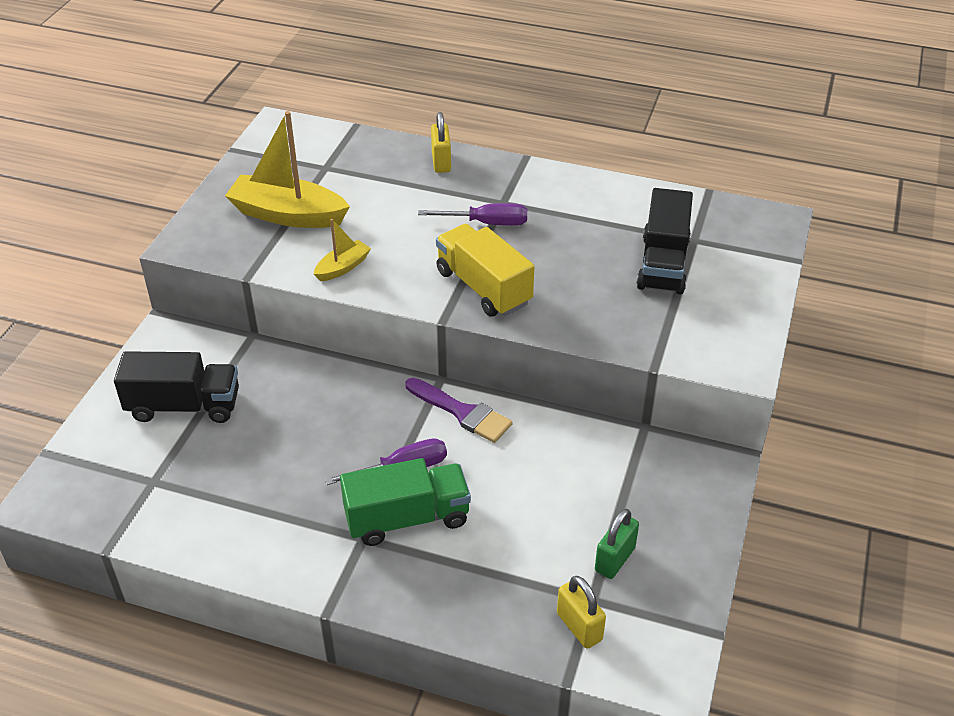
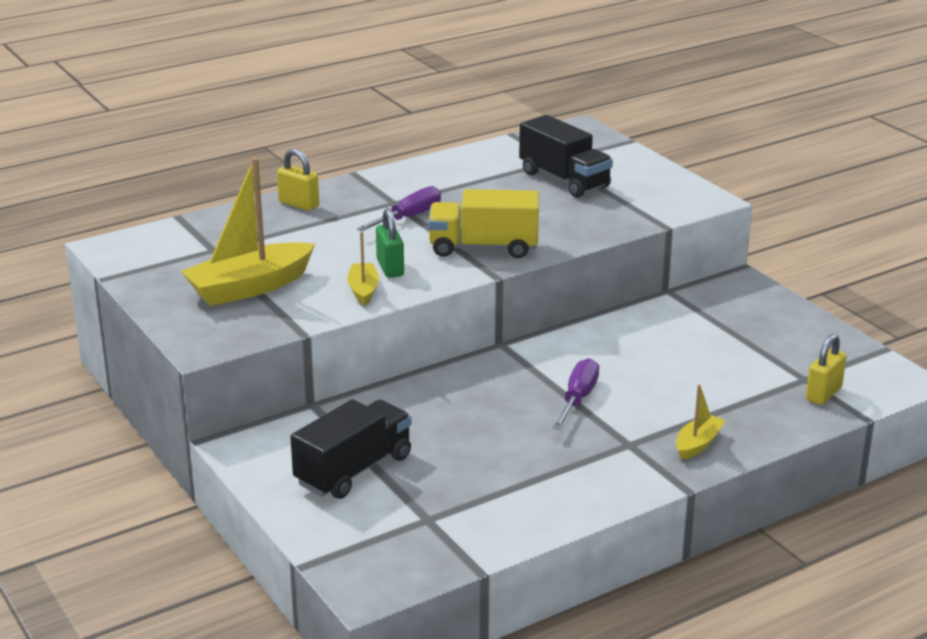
camera: 50 degrees left, 15 degrees down
(405, 582) = (698, 444): none -> yellow boat
(407, 518) = (634, 417): green truck -> none
(462, 412) = (552, 350): purple brush -> none
(579, 627) = (823, 394): yellow padlock -> yellow padlock turned 60 degrees counterclockwise
(615, 559) = (779, 355): green padlock -> green padlock (390, 268)

